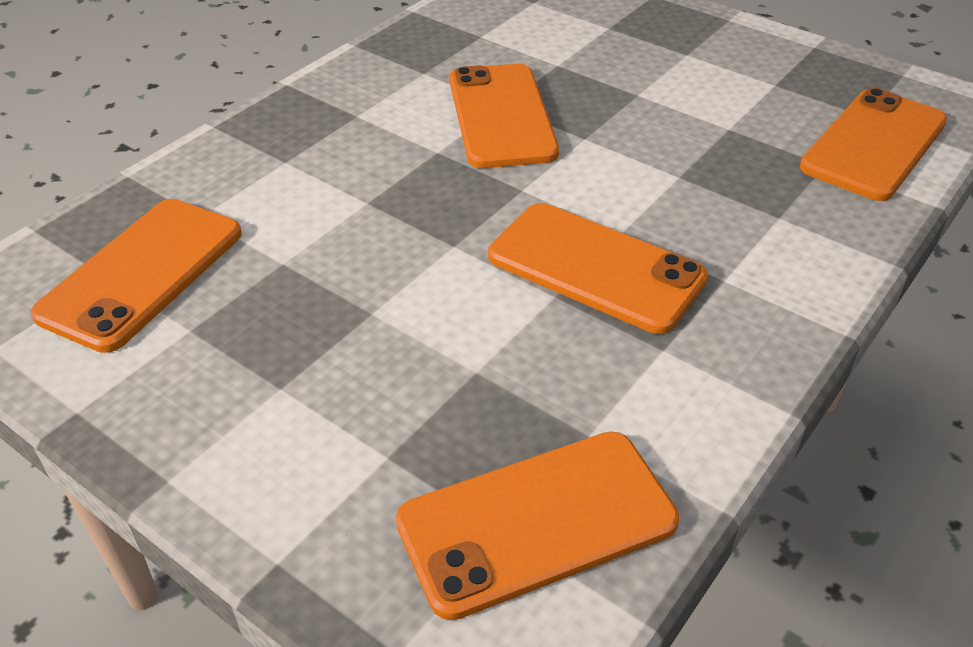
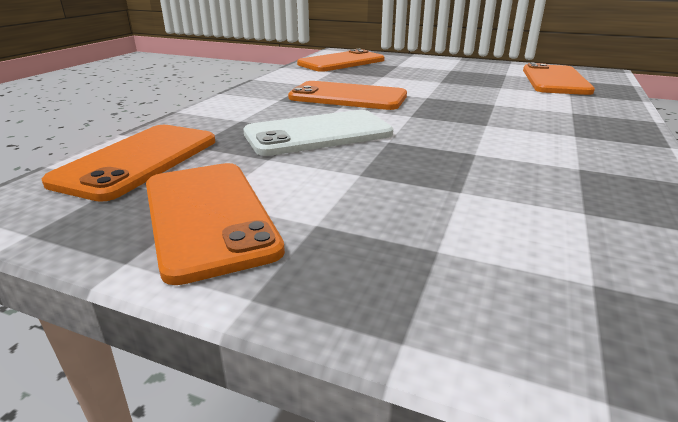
camera: 165 degrees right, 15 degrees down
(501, 116) = (466, 145): orange phone -> orange phone (208, 216)
(668, 164) = (318, 134): none -> white phone

